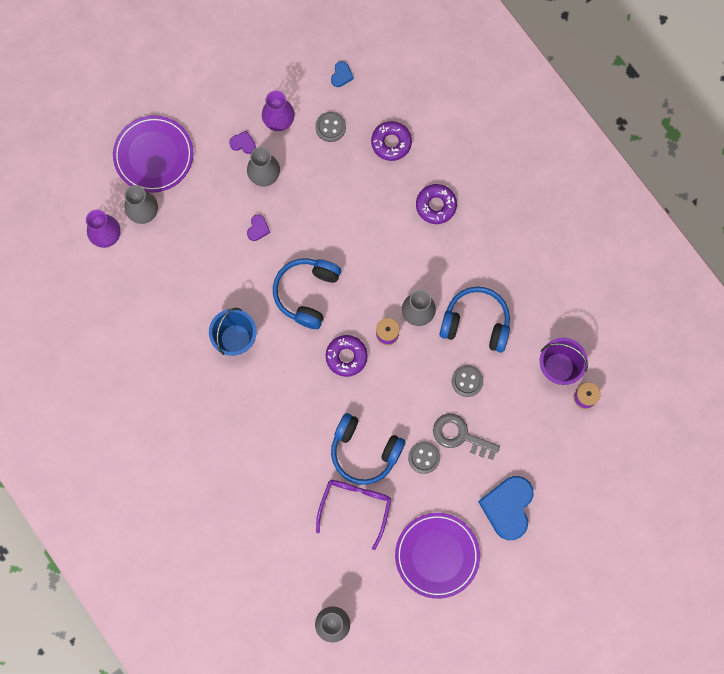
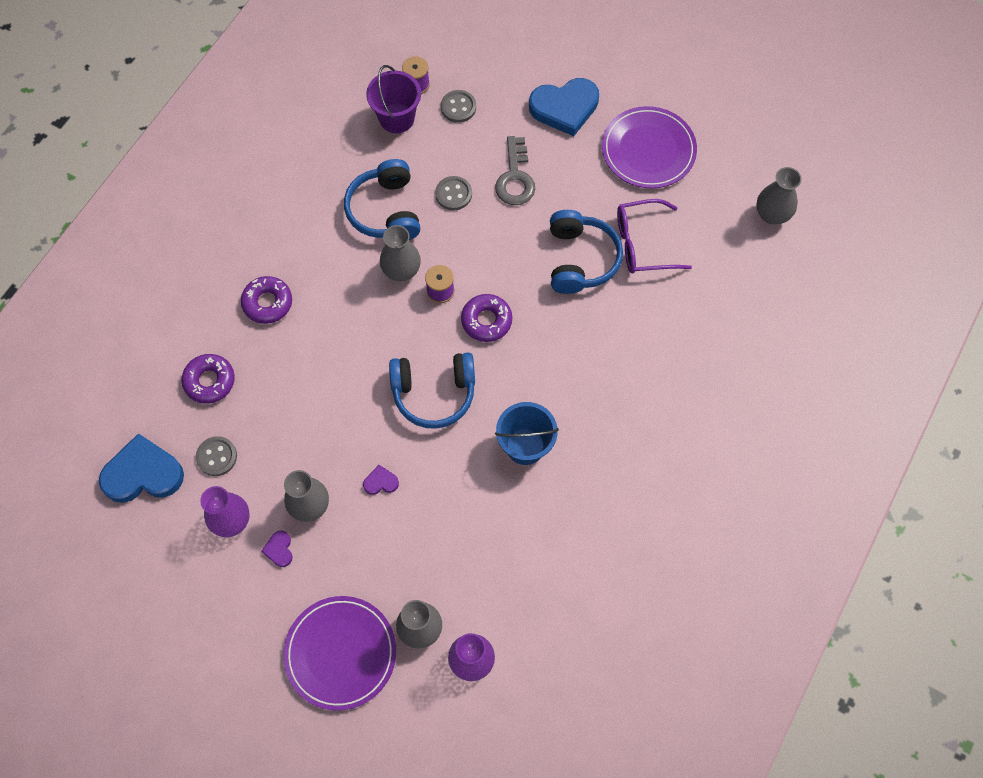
camera: 115 degrees left, 10 degrees down
(341, 75) = (143, 473): blue heart -> blue heart, size x2.29
(424, 457) = (556, 201): grey button -> grey button (458, 107)

